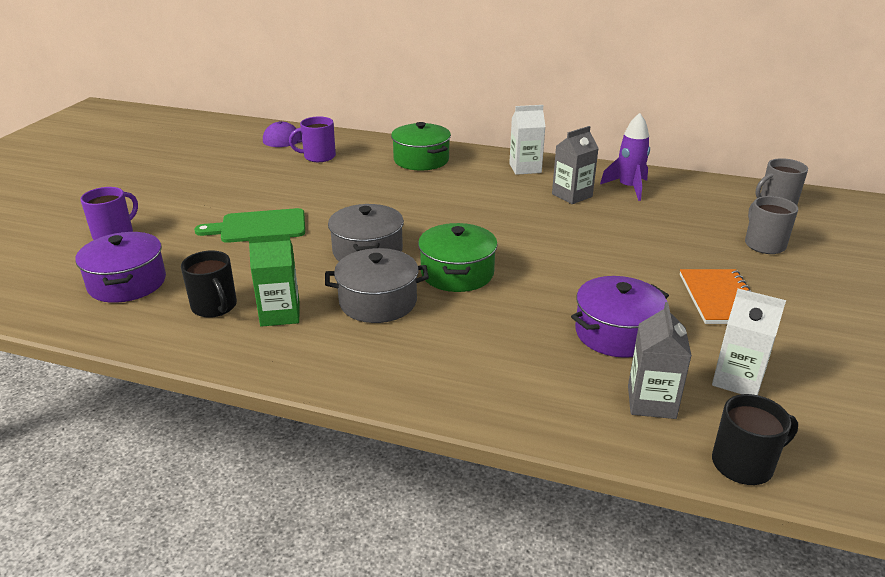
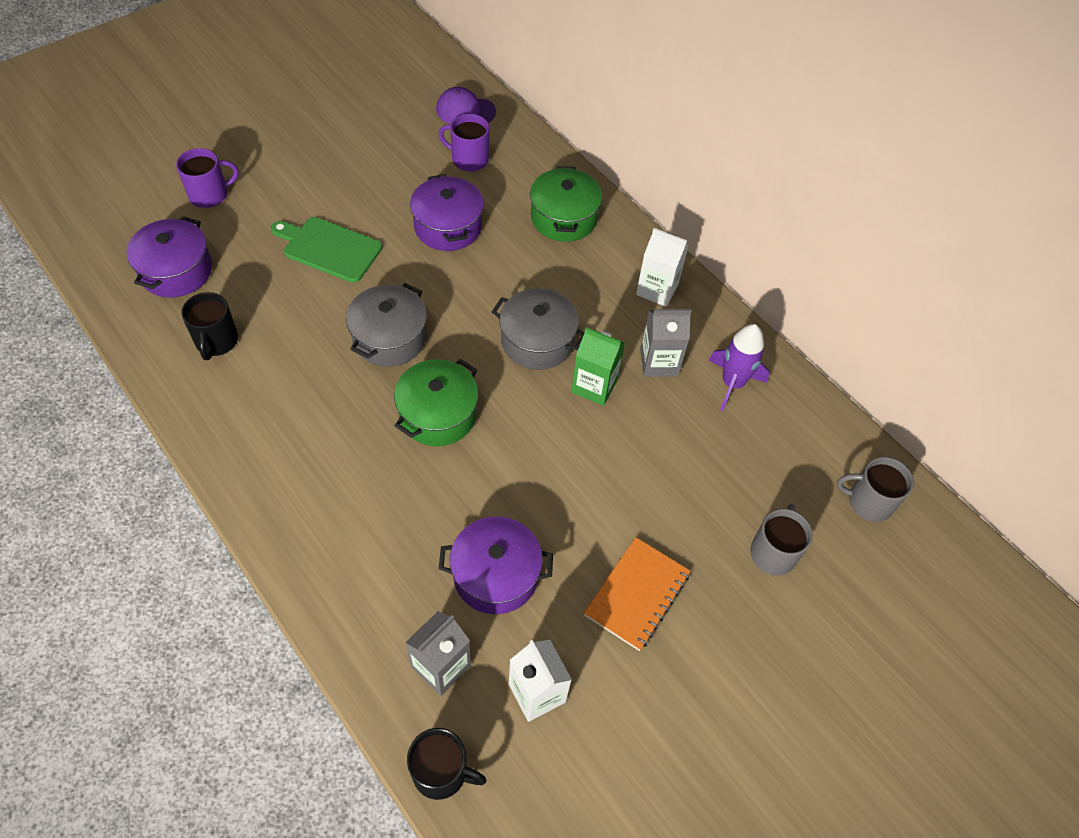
camera: 30 degrees right, 25 degrees up
(280, 314) = (256, 381): green carton -> green carton (594, 386)
(343, 188) = (448, 226): none -> purple pot
(378, 302) = (341, 412): grey pot -> grey pot (537, 341)

